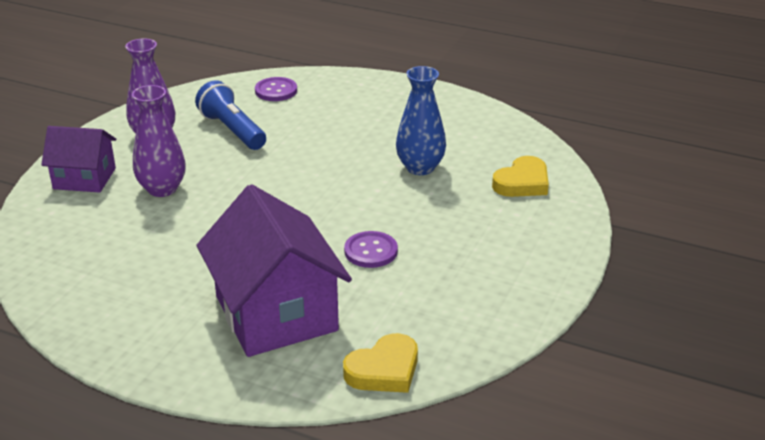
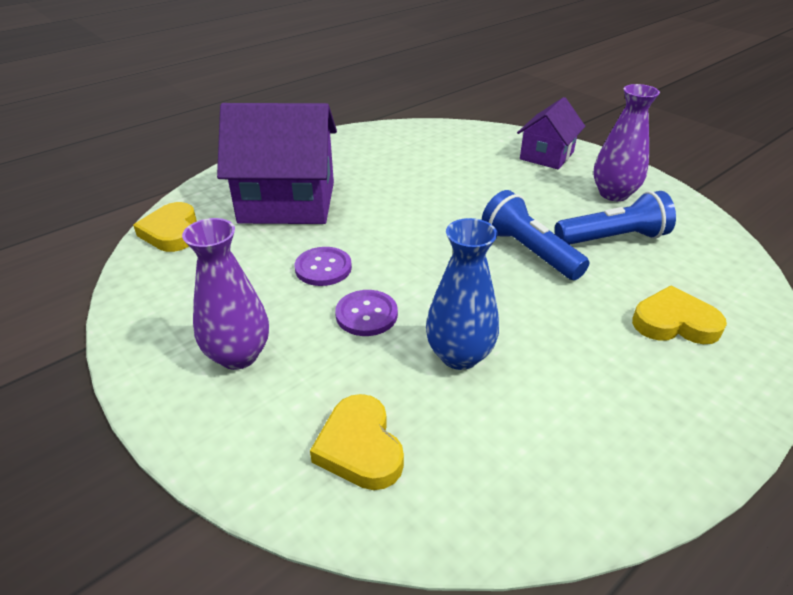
camera: 115 degrees right, 5 degrees up
(162, 189) = (509, 184): purple vase -> purple vase (238, 355)
(276, 91) = (717, 289): purple button -> purple button (366, 314)
(276, 162) = (528, 251): none -> blue flashlight
(325, 102) = (674, 322): none -> yellow heart

